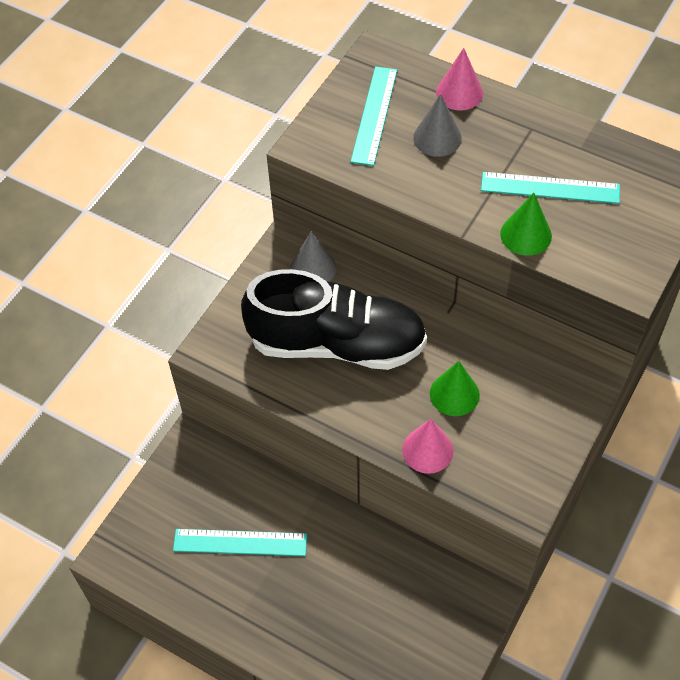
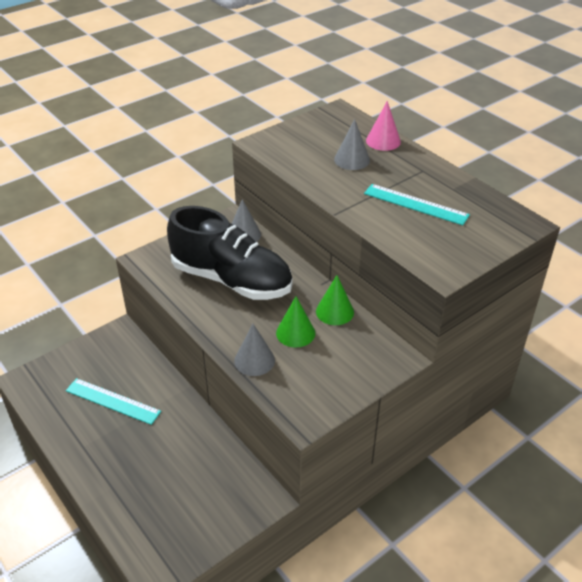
camera: 20 degrees right, 15 degrees down
(374, 115) = (316, 139): turquoise ruler -> none
(427, 450) = (254, 360): pink cone -> grey cone
(526, 234) = (381, 225): green cone -> green cone (334, 311)

